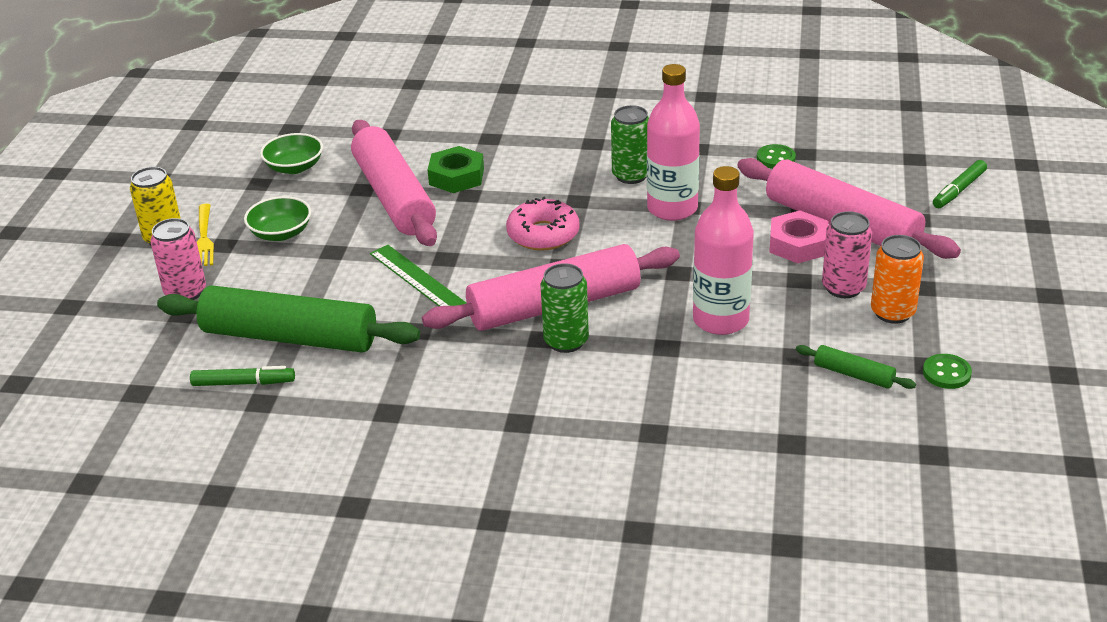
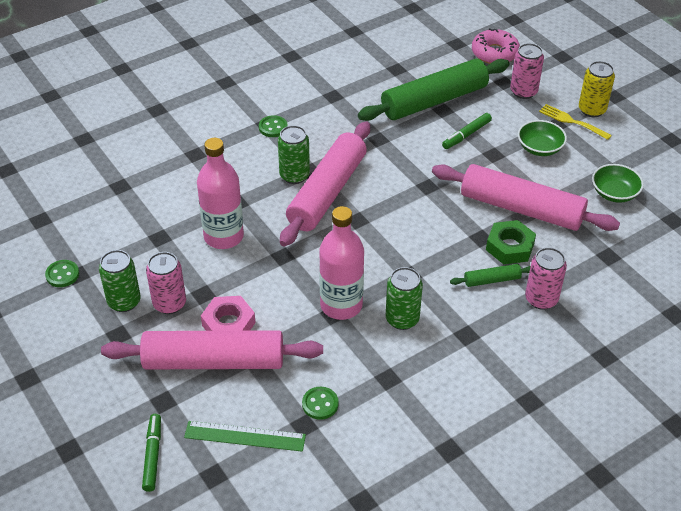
camera: 135 degrees right, 10 degrees up
(243, 383) = (418, 71): green marker -> green marker (466, 135)
(417, 278) = (423, 165): green ruler -> green ruler (245, 436)
(495, 135) = (541, 299): none -> pink can
(516, 412) = (273, 127): none -> green button
(543, 234) = (395, 235): pink donut -> pink donut (494, 53)
(853, 375) = (116, 243): green rolling pin -> green rolling pin (492, 280)
(892, 312) = (124, 302): orange can -> green can

